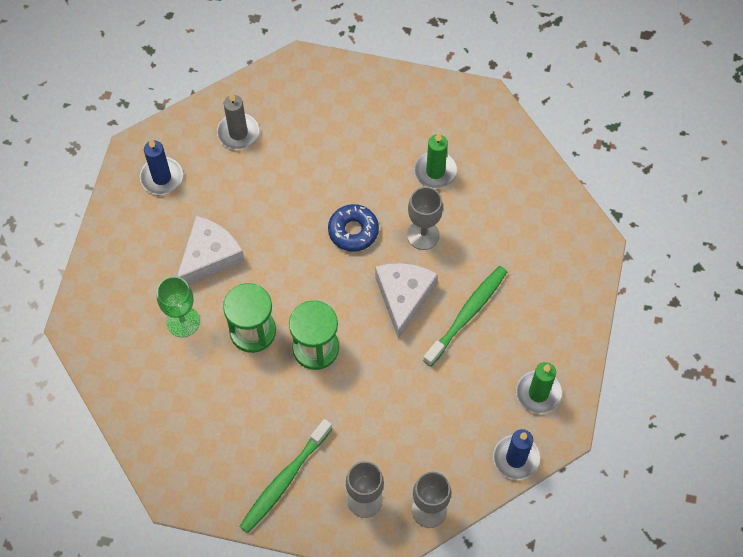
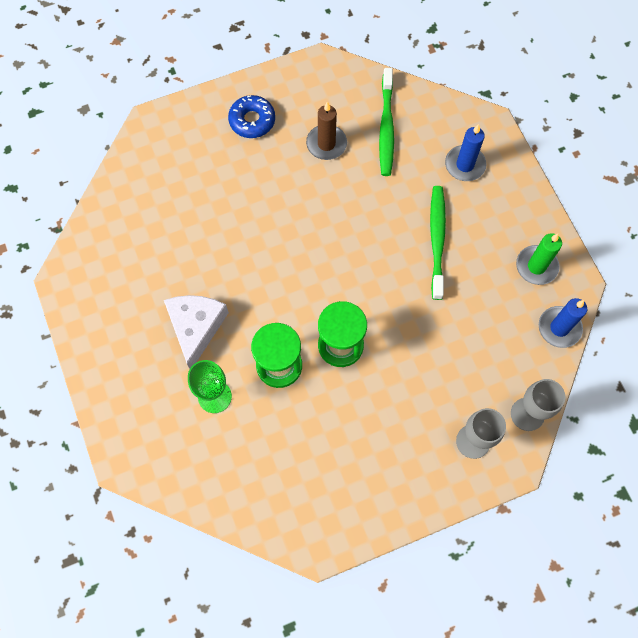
camera: 35 degrees left, 5 degrees up
(161, 177) = (104, 288): blue candle -> blue candle (465, 165)
(238, 133) = (142, 210): grey candle -> none
(284, 480) = (398, 470): green toothbrush -> green toothbrush (386, 127)
(353, 231) = (298, 231): blue donut -> blue donut (252, 120)
(403, 297) = (378, 258): white cheese -> none
(423, 235) = (355, 199): grey goblet -> none
(435, 171) = (326, 144): green candle -> brown candle

